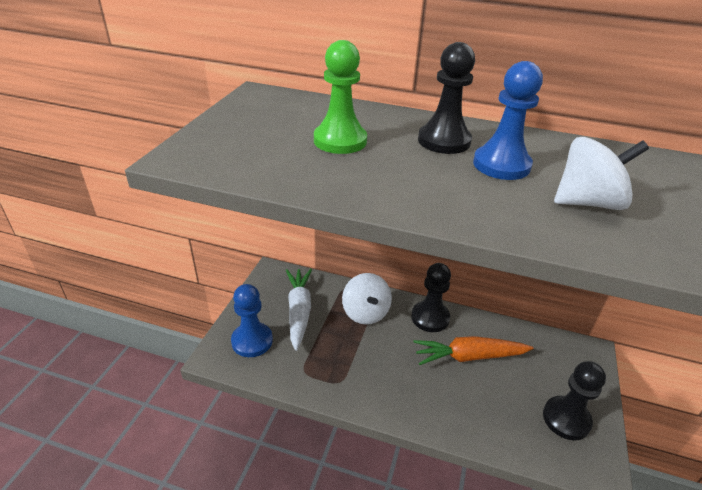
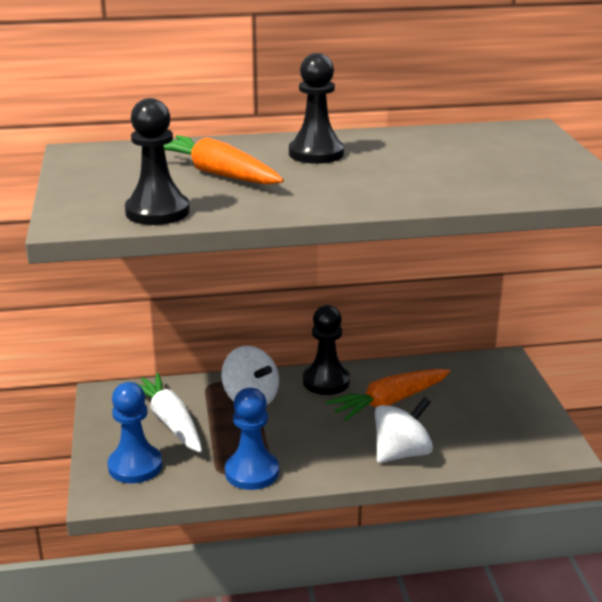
camera: 25 degrees left, 10 degrees down
(340, 141) = (217, 174): green pawn -> orange carrot
(501, 165) = (383, 160): blue pawn -> blue pawn (252, 472)
(566, 419) = (511, 421): black pawn -> black pawn (157, 212)
(587, 202) = (473, 171): white spinning top -> white spinning top (401, 453)

